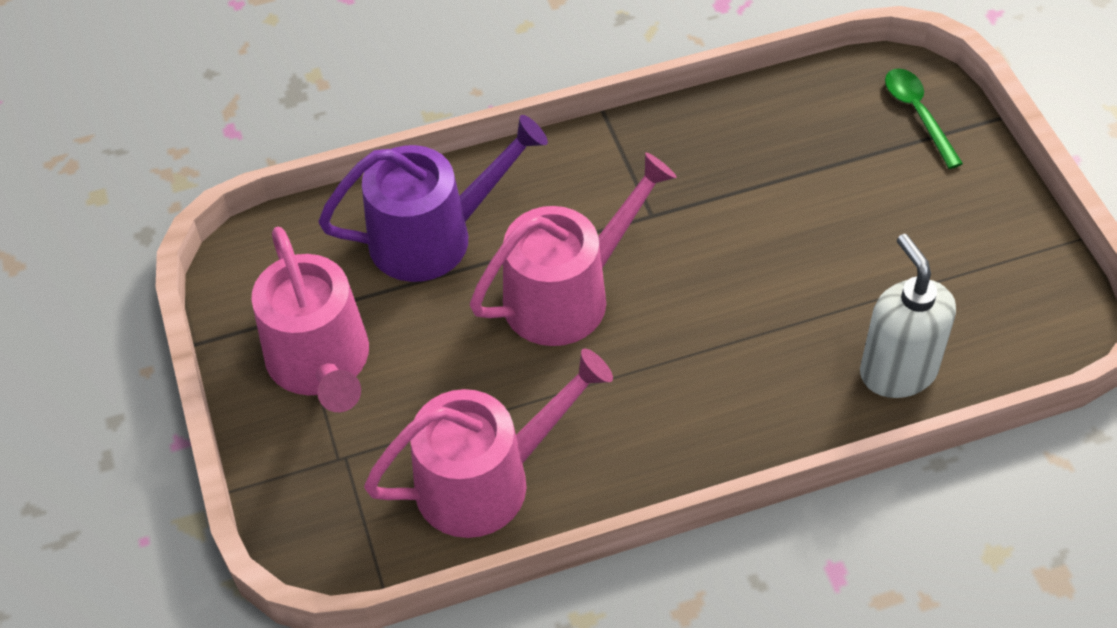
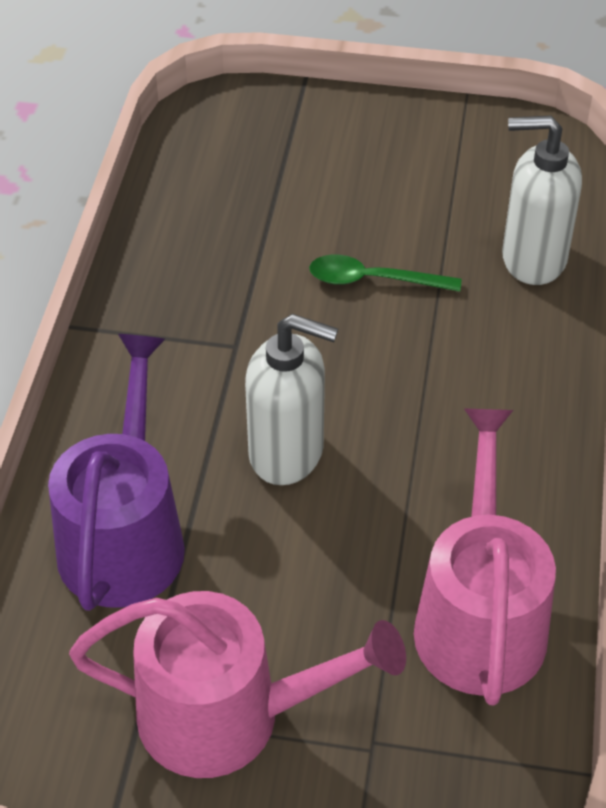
camera: 65 degrees left, 5 degrees down
(567, 295) = (287, 453): pink watering can -> white soap dispenser
(918, 114) = (262, 120): green spoon -> green spoon (373, 280)

